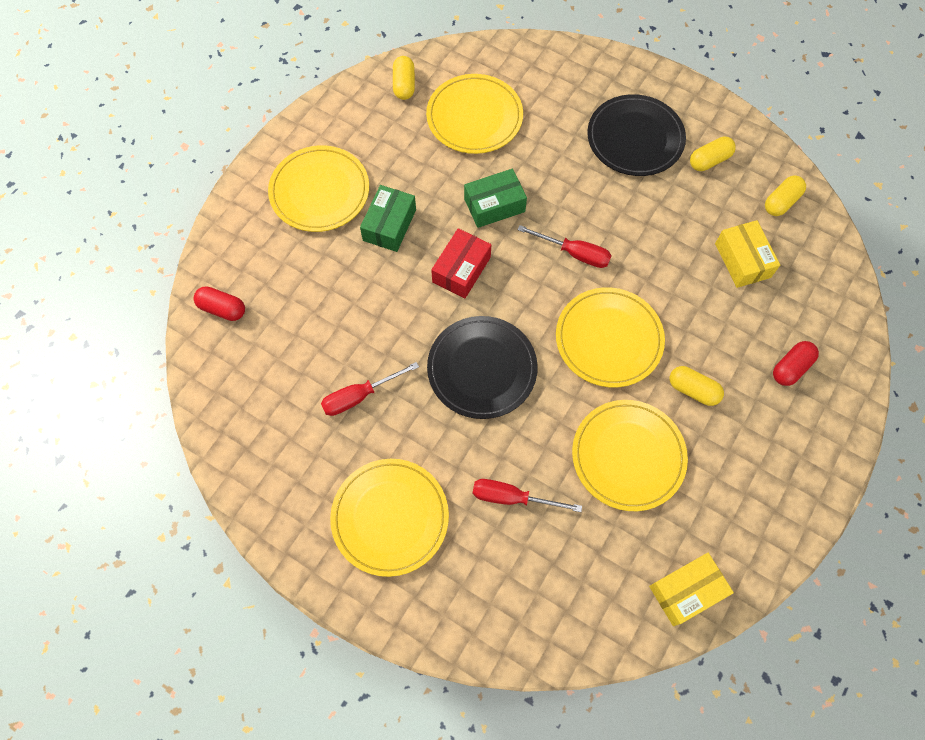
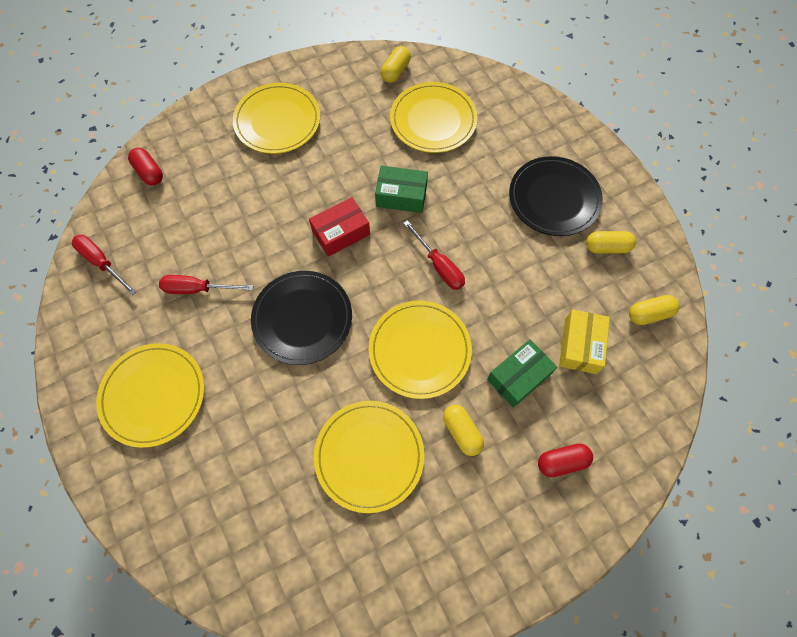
camera: 30 degrees right, 0 degrees up
(389, 225) = (310, 171): green box -> green box (518, 377)
(512, 497) = (254, 435): red screwdriver -> red screwdriver (102, 262)
(686, 591) = (339, 600): yellow box -> none

